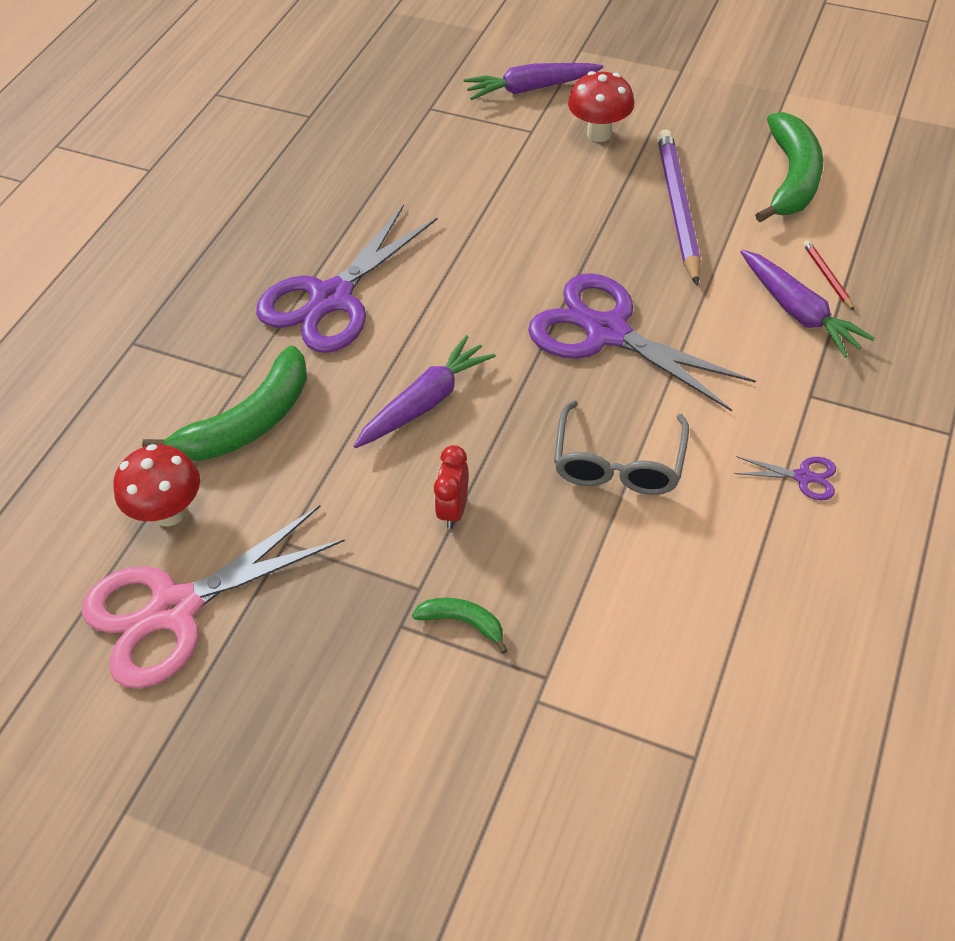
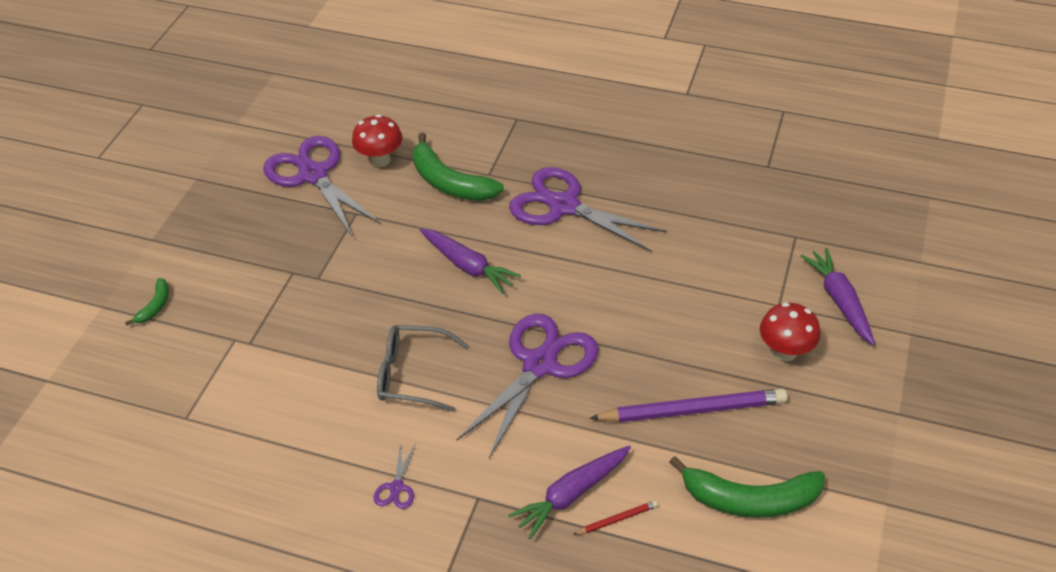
camera: 85 degrees right, 5 degrees down
(175, 609) = (313, 175): pink scissors -> purple scissors
(453, 509) = (376, 289): red clock -> none
(463, 622) = (292, 300): green banana -> green banana (155, 306)

